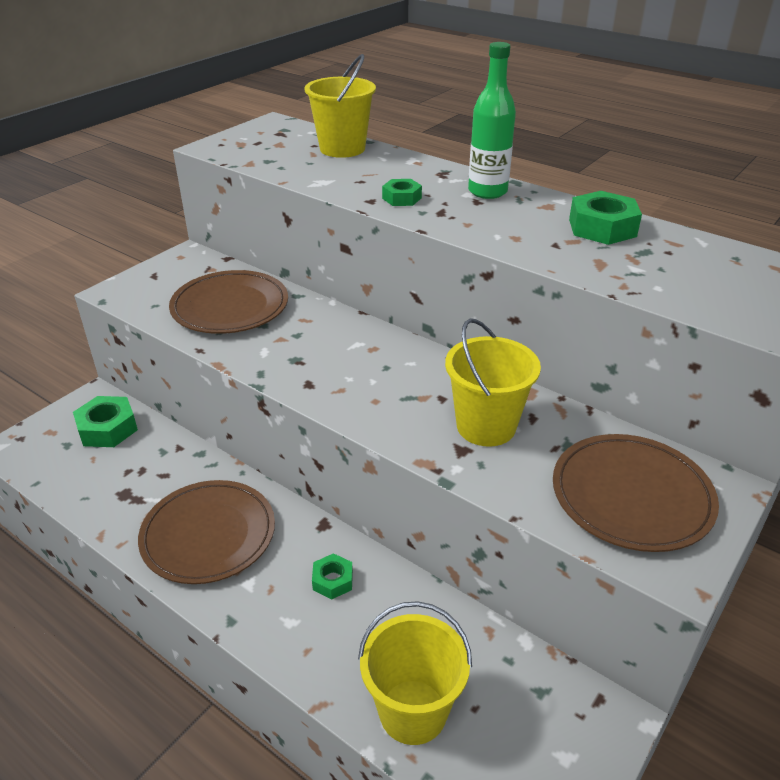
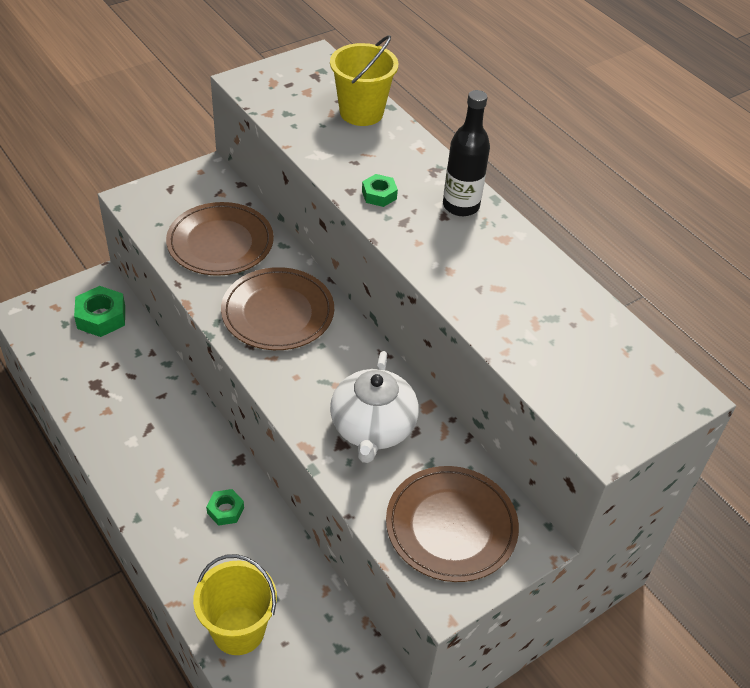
camera: 15 degrees right, 10 degrees up
(208, 534) = (146, 441): brown plate -> brown plate (278, 312)
(486, 426) = (372, 428): yellow bucket -> white teapot
(487, 192) = (461, 206): green bottle -> black bottle
(602, 228) = (534, 279): green nut -> none

